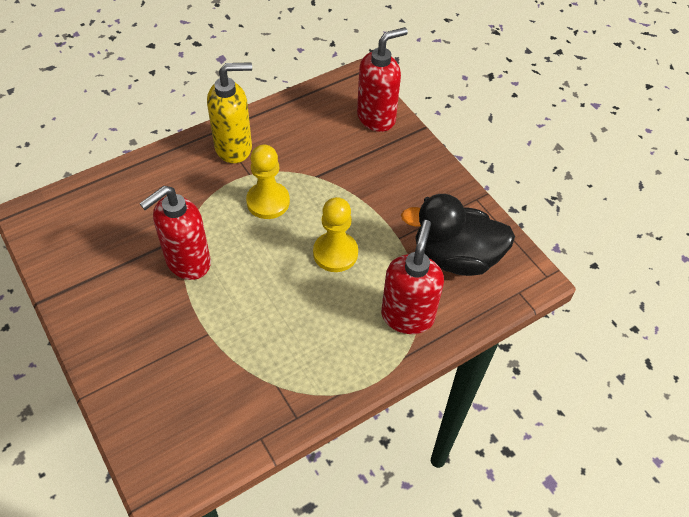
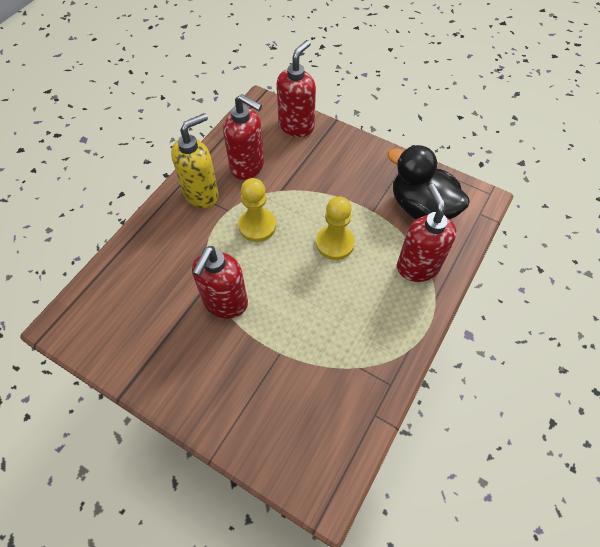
camera: 25 degrees left, 5 degrees up
(298, 139) = (248, 167): none -> red soap dispenser
(455, 257) = (421, 208): black duck -> black duck turned 60 degrees clockwise

